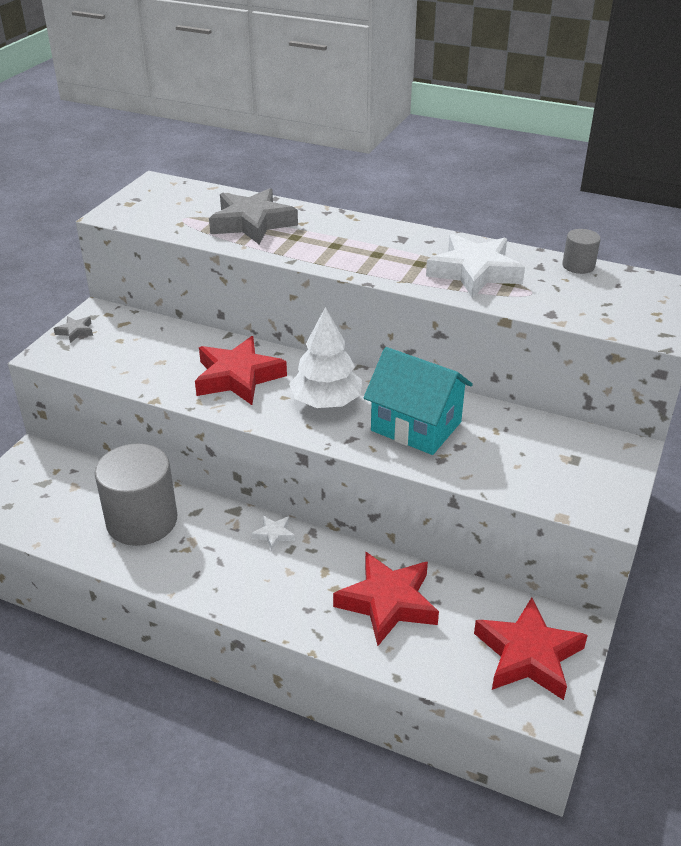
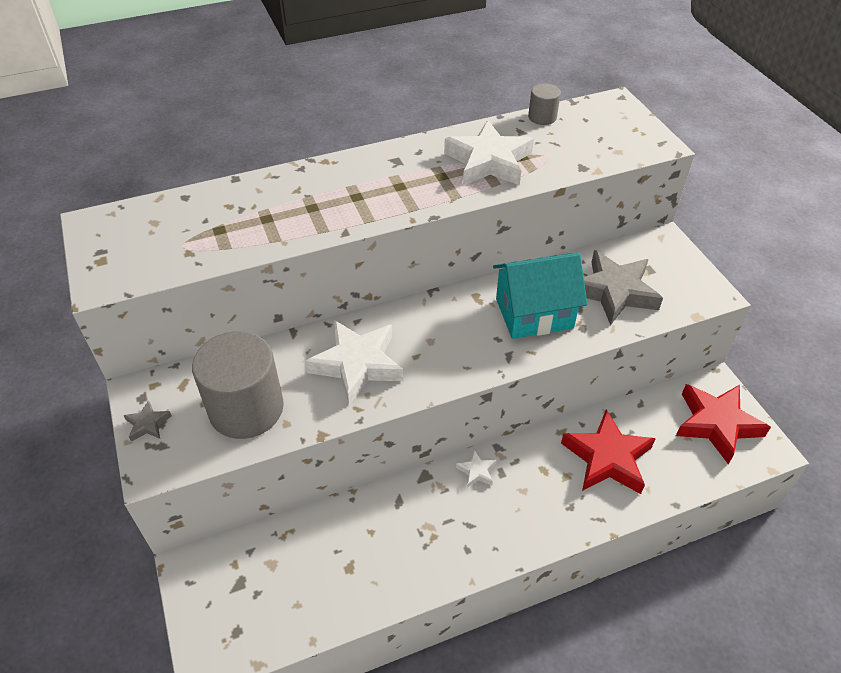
camera: 45 degrees left, 10 degrees up
(142, 521) = (369, 544): grey cylinder -> grey cylinder (246, 408)
(238, 377) = (357, 364): red star -> white star
(252, 223) = (255, 214): grey star -> grey star (614, 292)
(326, 402) = (451, 338): white tree -> none

